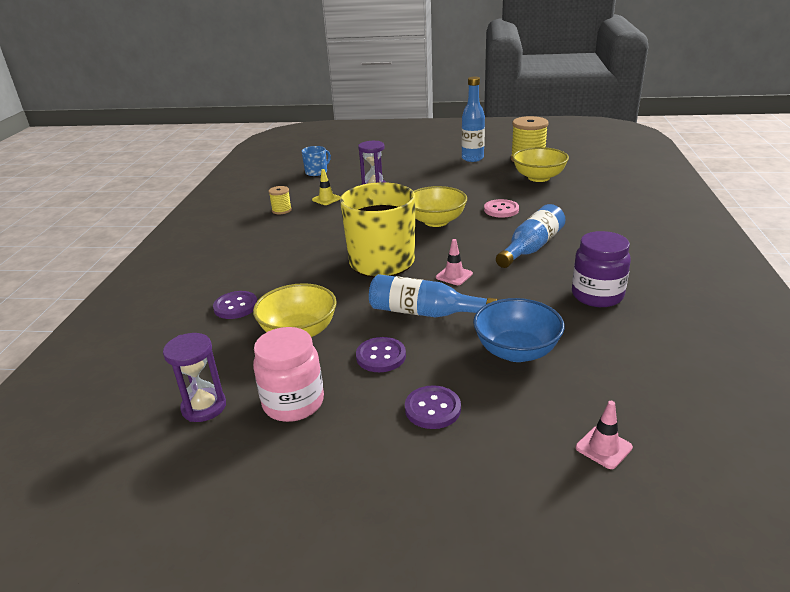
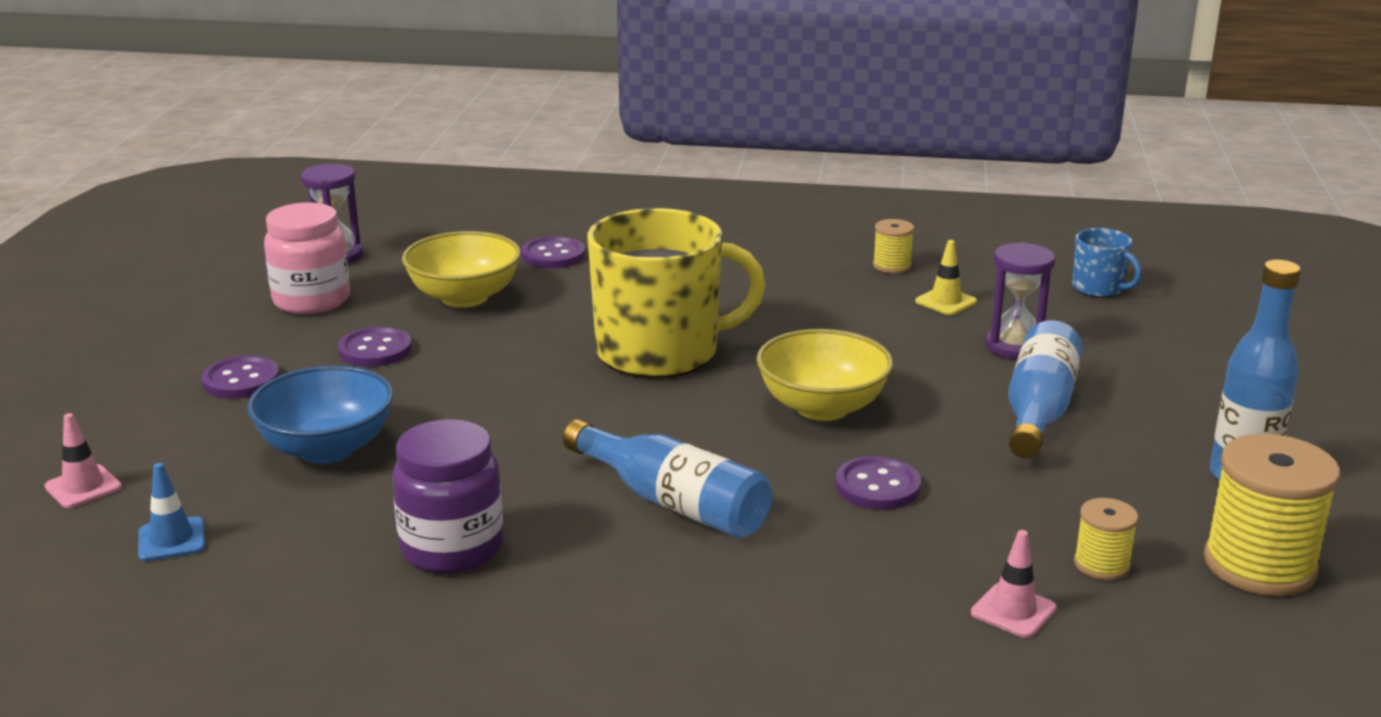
camera: 90 degrees right, 5 degrees down
(424, 312) = (473, 383): blue bottle -> blue bottle (1039, 410)
(454, 275) = (583, 413): pink traffic cone -> pink traffic cone (1013, 611)
(501, 210) = (877, 486): pink button -> purple button
(538, 177) = (1101, 564): yellow bowl -> yellow spool
(641, 388) = (171, 540): none -> blue traffic cone

